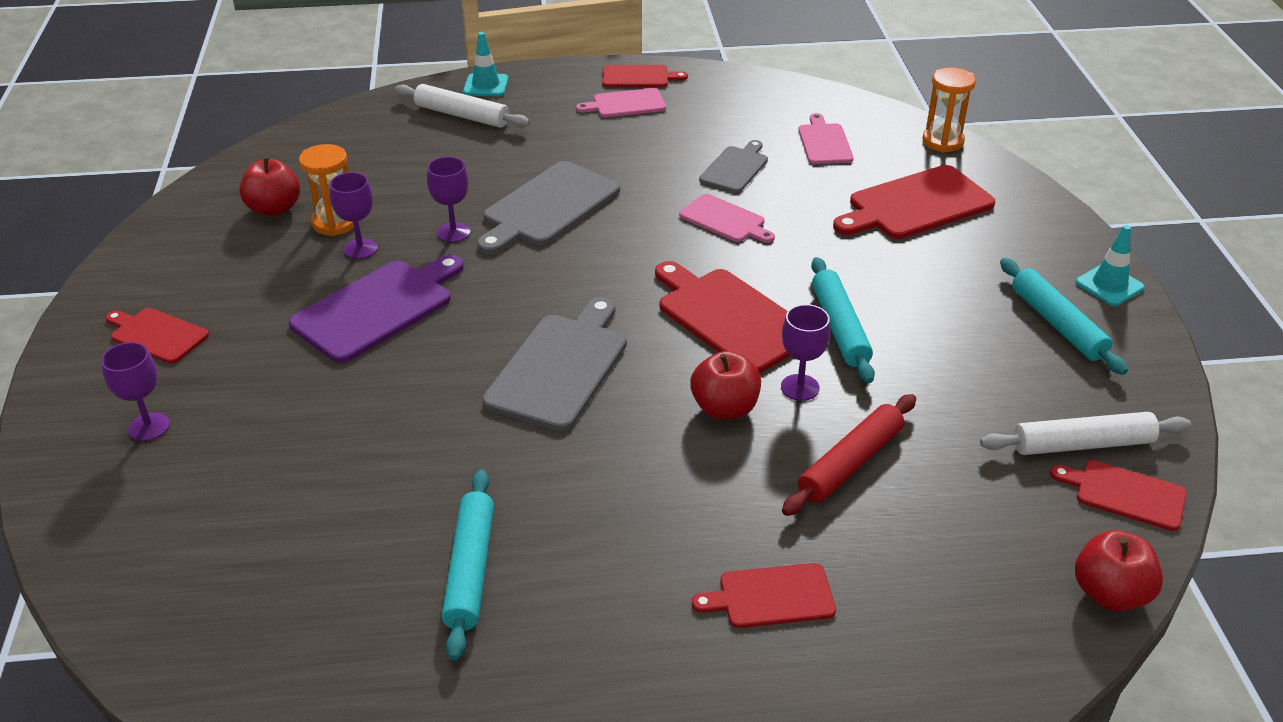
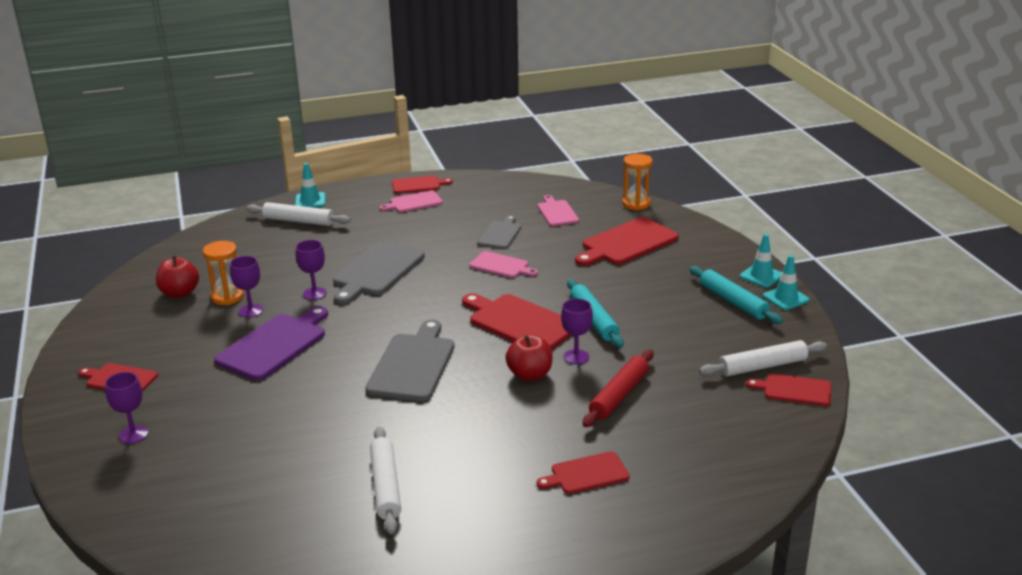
camera: 10 degrees left, 10 degrees down
(470, 570) = (385, 486): turquoise rolling pin -> white rolling pin
(1110, 594) = (795, 444): red apple -> none
(1140, 328) = (785, 298): none -> turquoise traffic cone

